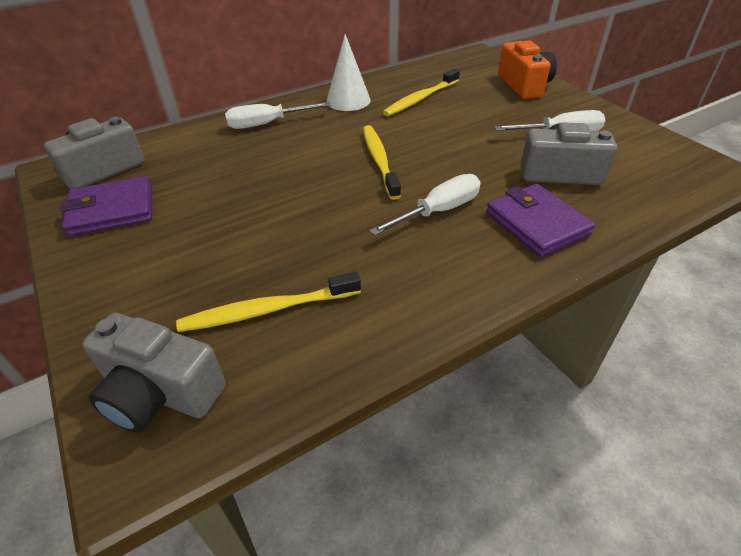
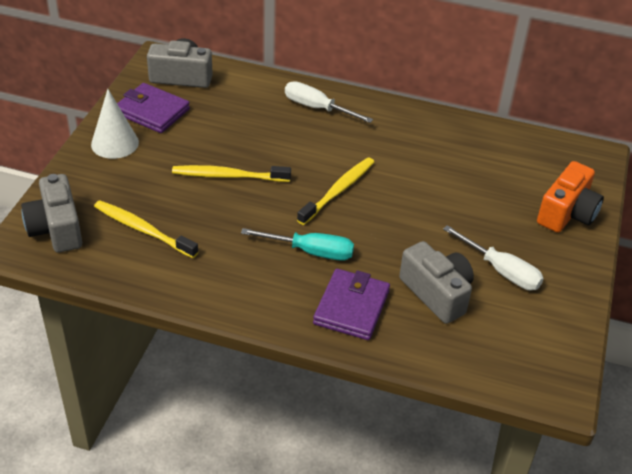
camera: 45 degrees right, 0 degrees up
(348, 100) = (403, 126): white cone -> white cone (115, 143)
(421, 99) = (458, 163): yellow toothbrush -> yellow toothbrush (229, 176)
(438, 211) = (311, 252): white screwdriver -> turquoise screwdriver

